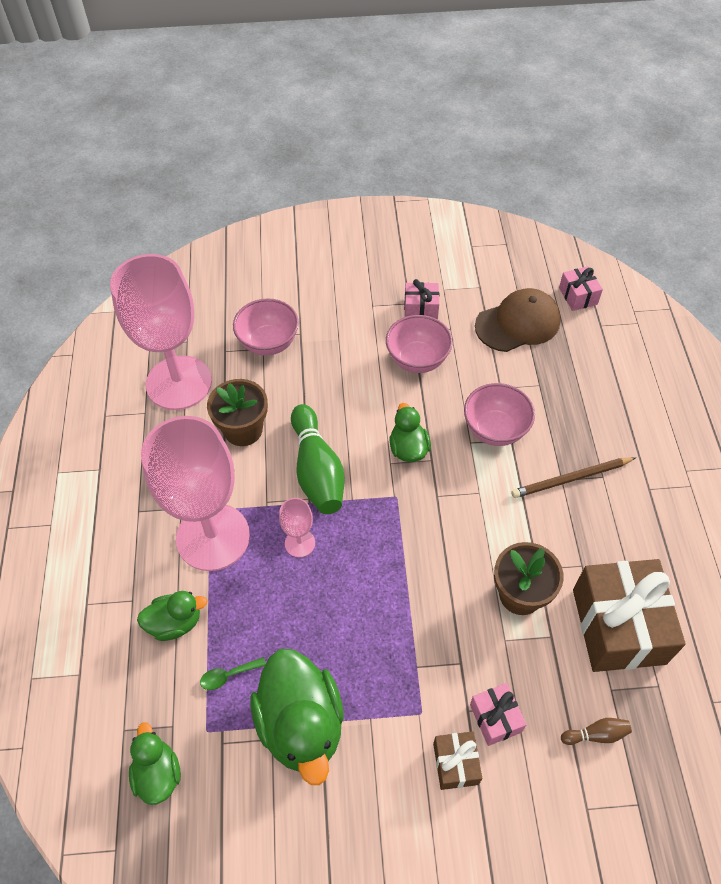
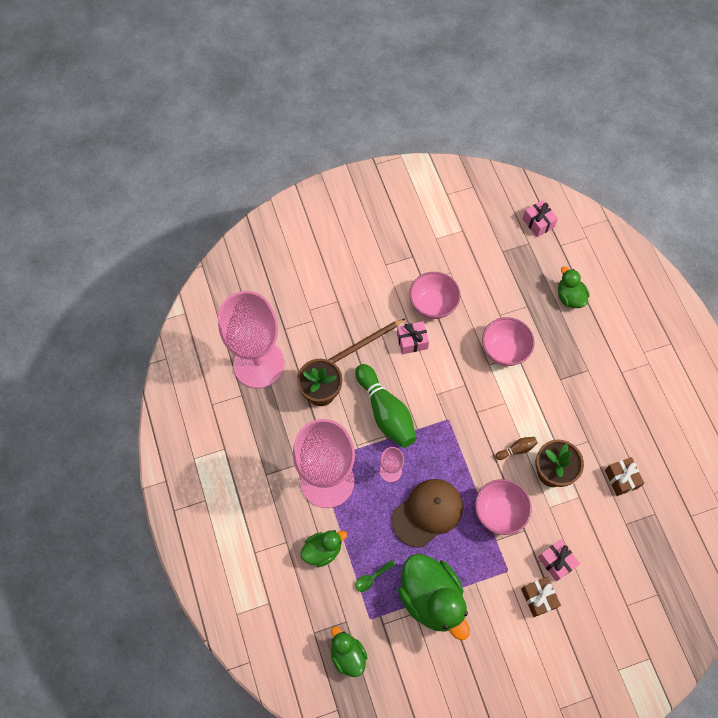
camera: 15 degrees left, 10 degrees up
(268, 343) = (316, 315): pink bowl -> pink bowl (499, 512)
(408, 448) = (446, 379): green duck -> green duck (569, 297)
(421, 308) = (423, 259): pink gift -> pink gift (412, 341)
(518, 323) = (499, 257): brown cap -> brown cap (427, 513)
(571, 479) = (566, 377): brown pencil -> brown pencil (362, 344)
(596, 734) = (622, 556): brown bowling pin -> brown bowling pin (516, 449)
(618, 626) = (621, 479): brown gift -> brown gift, size x0.48

